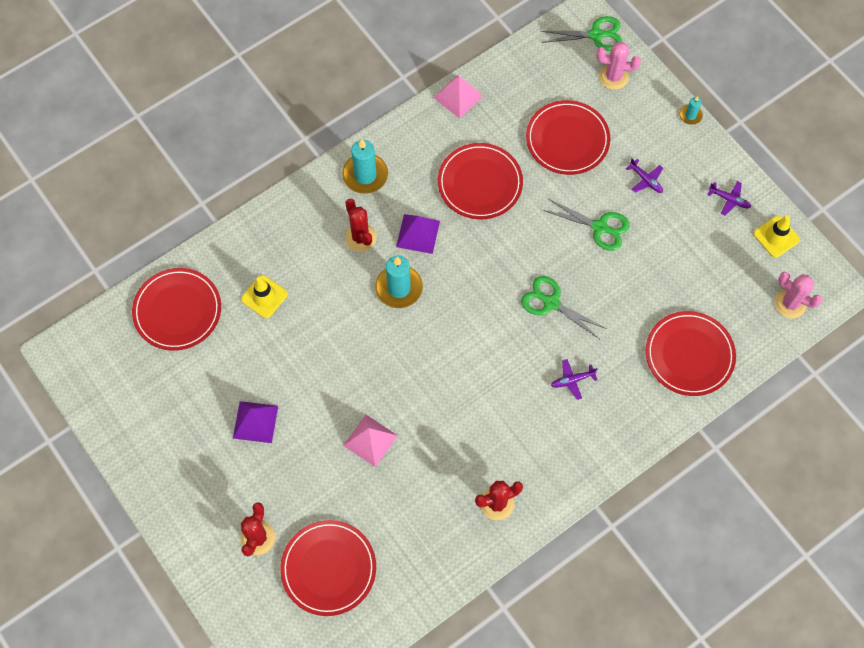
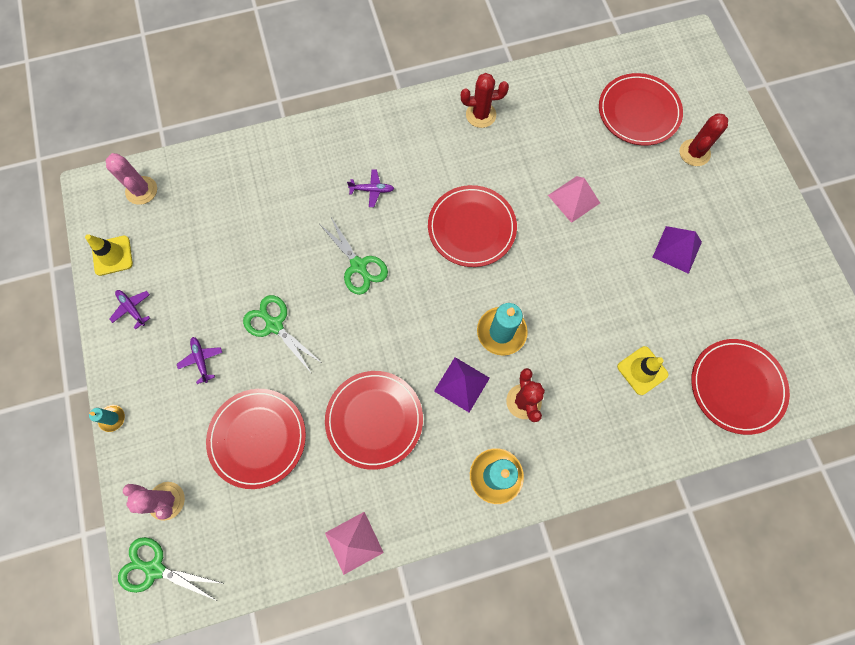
camera: 160 degrees left, 5 degrees up
(689, 355) = (257, 177): red plate -> red plate (471, 228)

